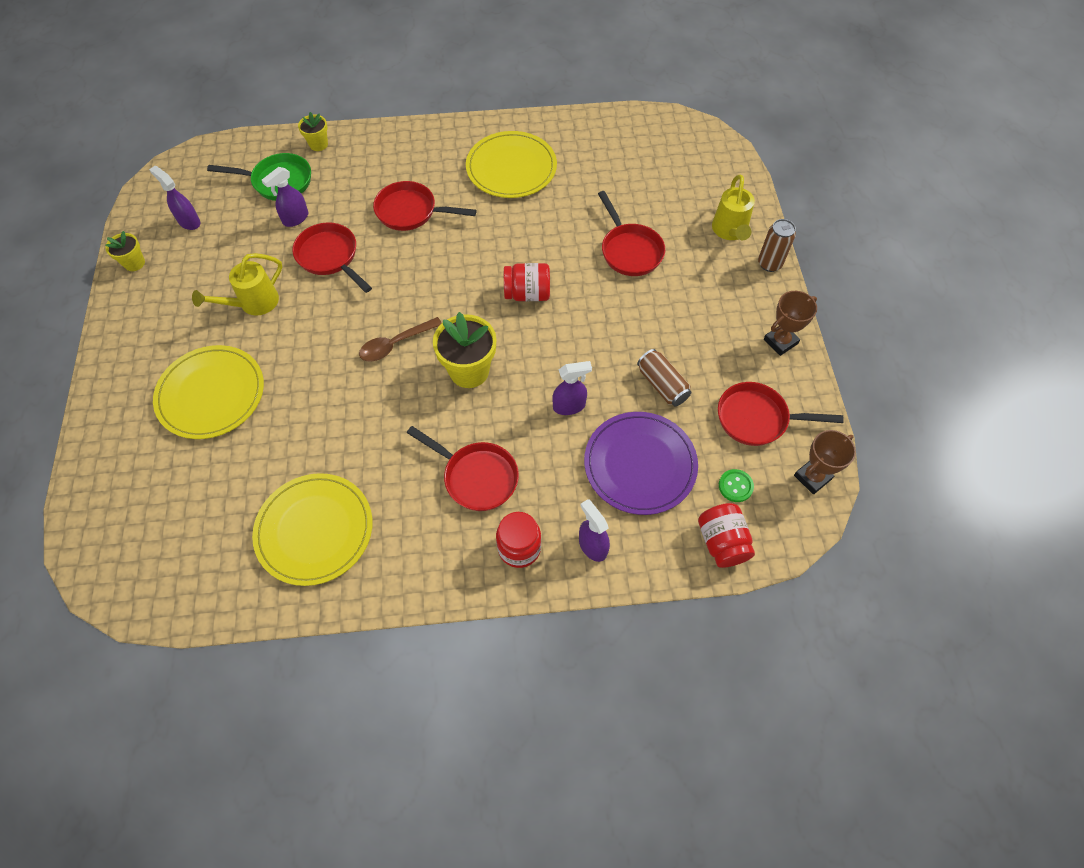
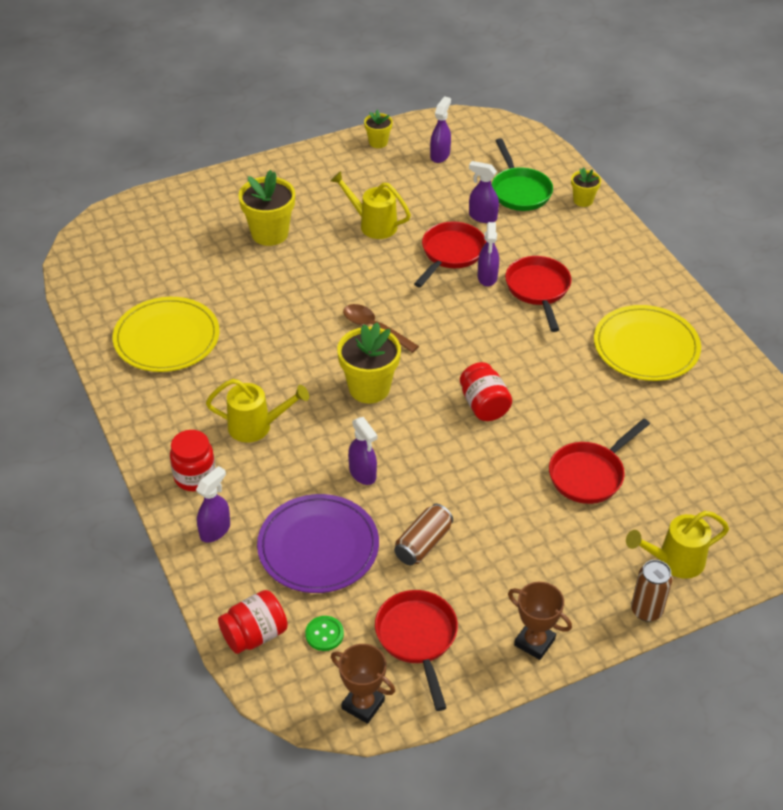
camera: 70 degrees right, 15 degrees down
(211, 394) = (270, 233): yellow plate -> yellow flower pot
(376, 241) = (487, 277): none -> purple spray bottle
(476, 477) = (256, 426): red pan -> yellow watering can

